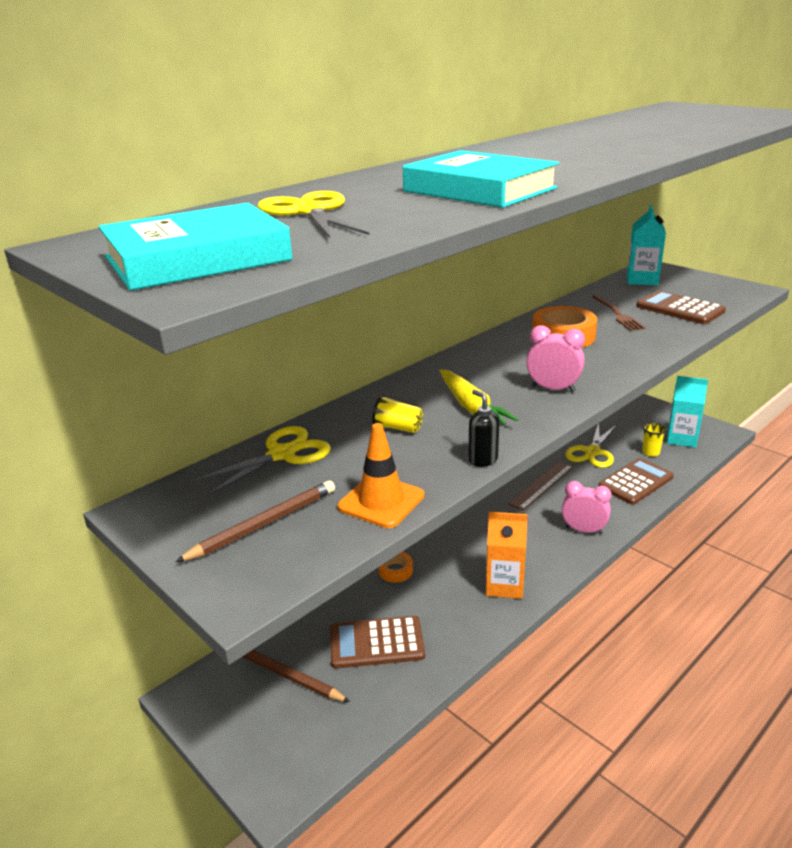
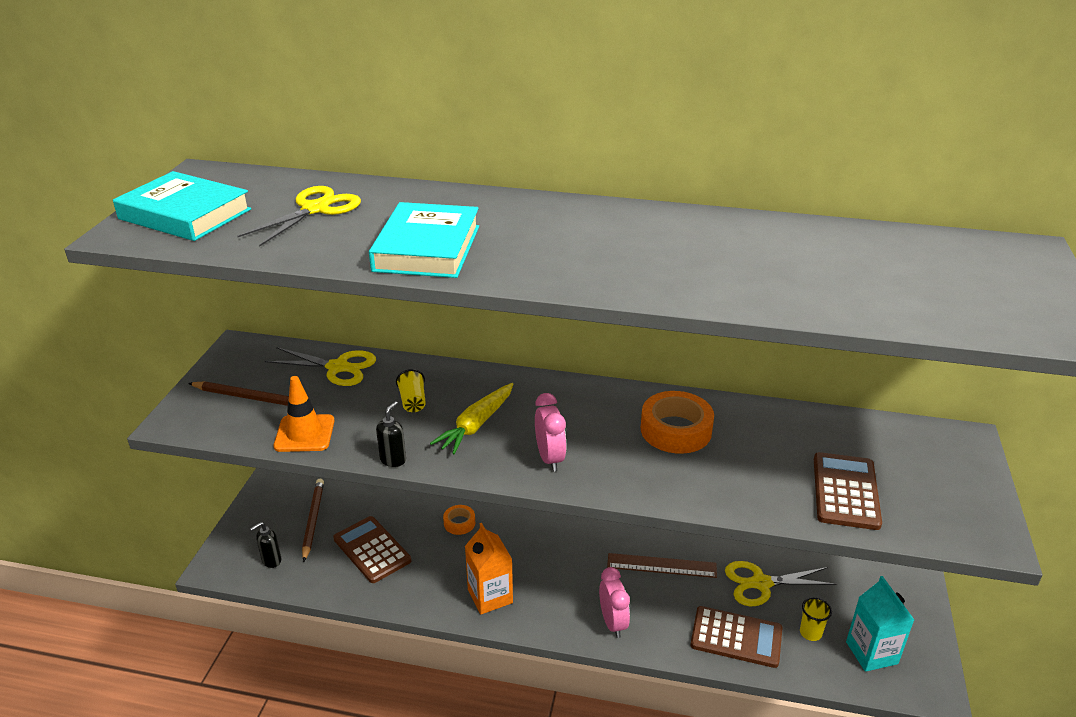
camera: 55 degrees right, 5 degrees up
(317, 734) = (271, 560): none -> black soap dispenser
(617, 314) = (775, 449): brown fork -> none
(642, 280) = (908, 440): turquoise carton -> none

